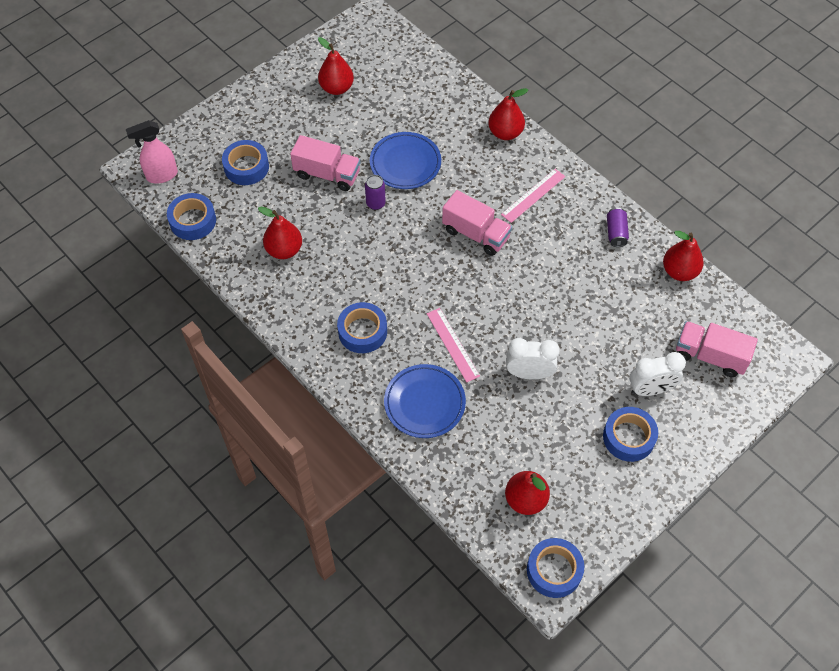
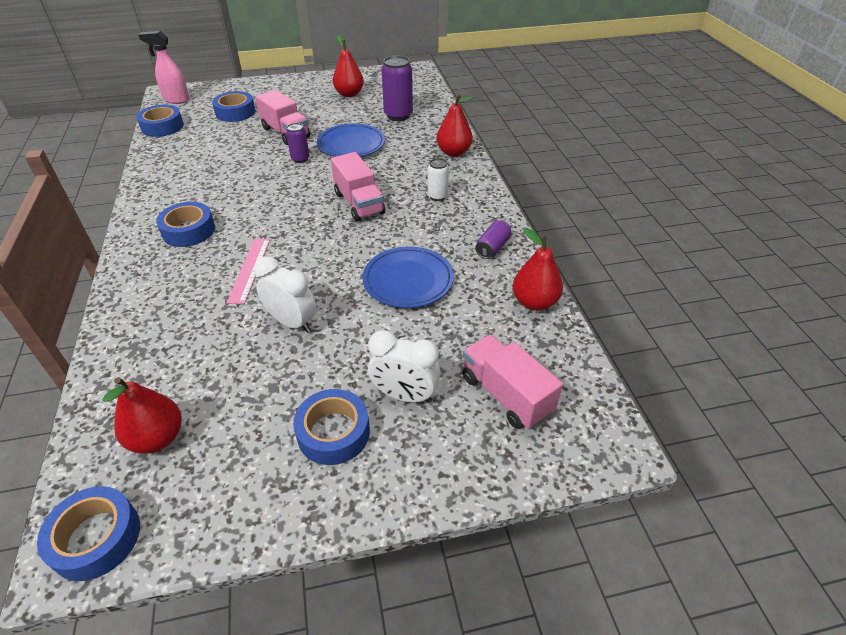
camera: 30 degrees right, 15 degrees down
(284, 250) = (199, 161): red pear -> none
(414, 101) = (398, 115): none -> purple can
(424, 403) = (171, 303): blue plate -> blue plate (408, 281)
(533, 195) = (437, 196): pink ruler -> white can

